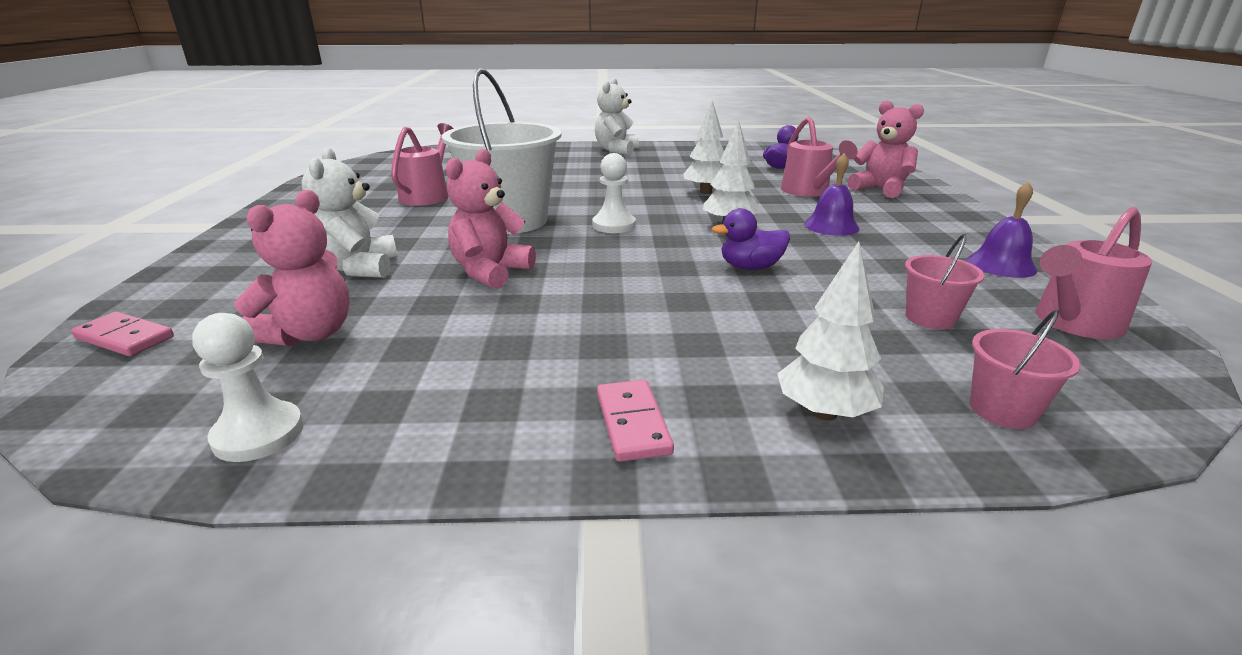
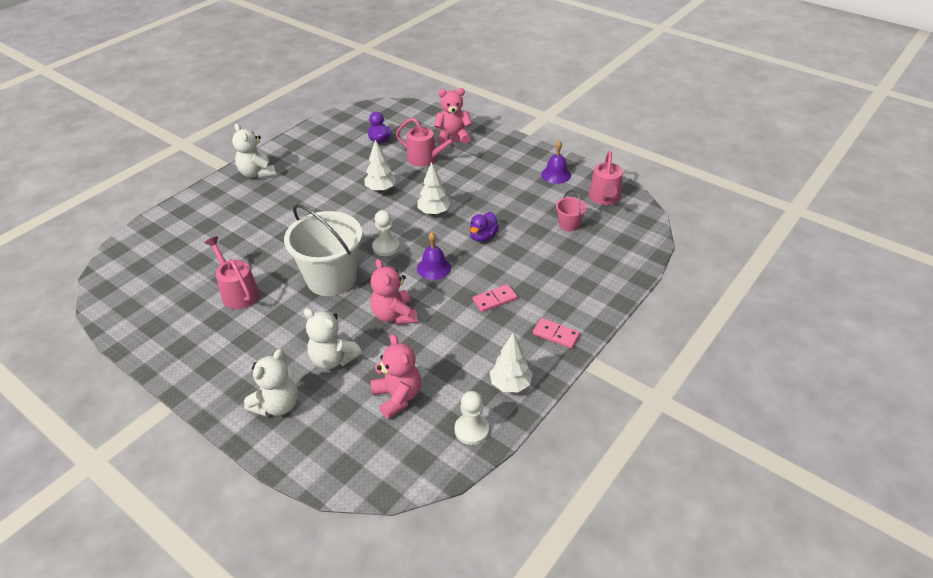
camera: 50 degrees left, 15 degrees up
(124, 338) = (330, 463): pink domino -> pink domino (495, 300)
(241, 269) = (277, 405): none -> white teddy bear
(824, 412) = (591, 290): white tree -> white tree (510, 384)
(831, 226) = (472, 184): purple bell -> purple bell (434, 268)
(1002, 410) = (625, 255): pink bucket -> none

